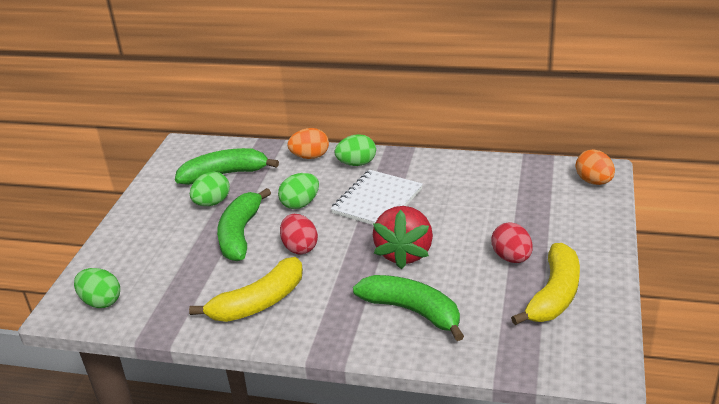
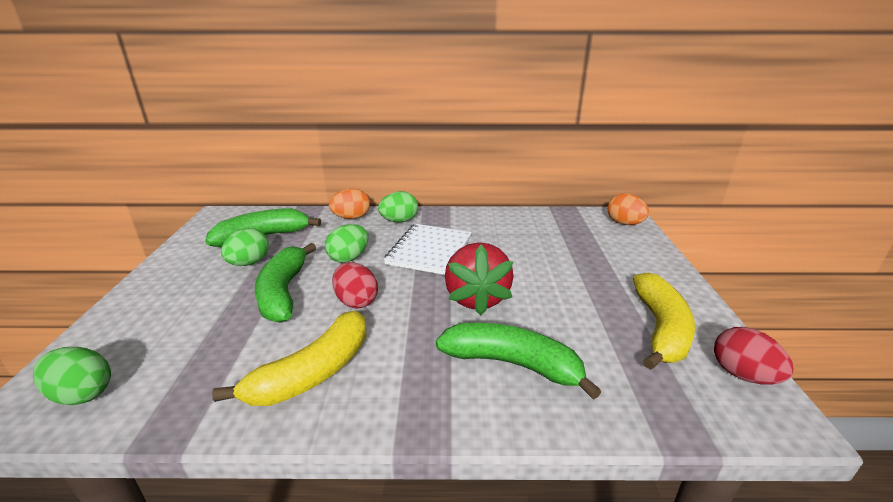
camera: 15 degrees left, 5 degrees down
(511, 258) = (592, 294): red egg -> red egg (742, 375)

